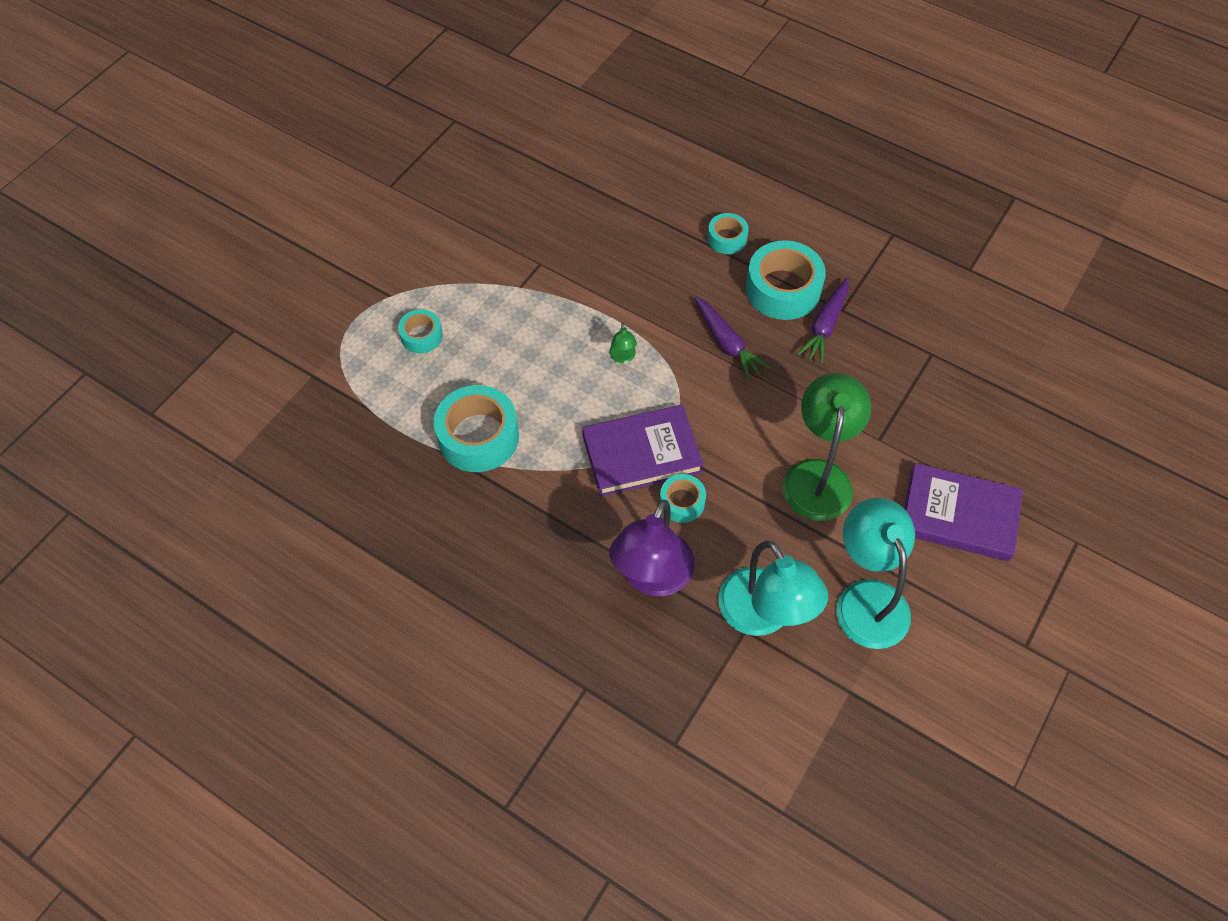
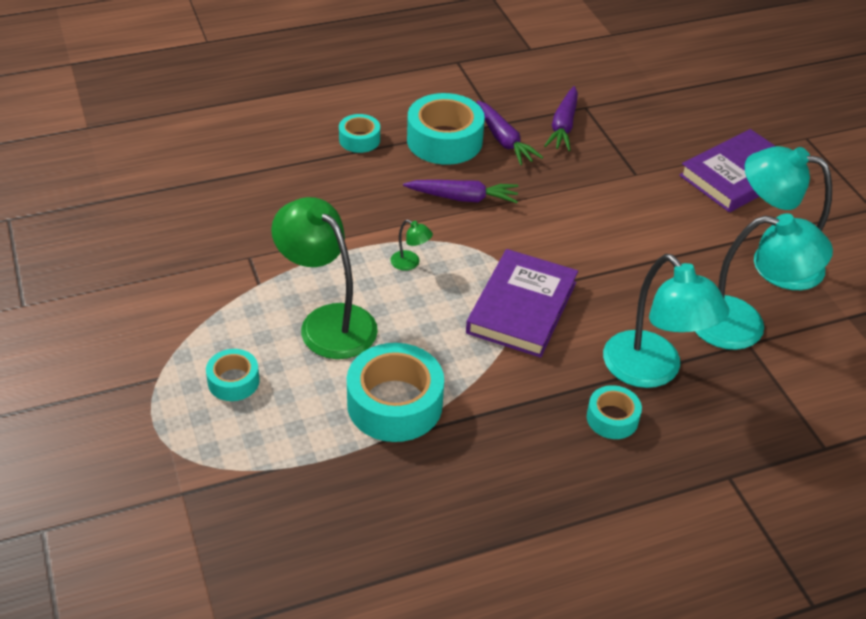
camera: 55 degrees left, 15 degrees down
(652, 578) = (652, 371): purple lamp -> turquoise lamp
(682, 502) = (593, 311): turquoise tape -> turquoise tape (612, 418)
(818, 476) = (639, 223): green lamp -> green lamp (328, 322)
(888, 354) = (563, 126): none -> purple carrot

